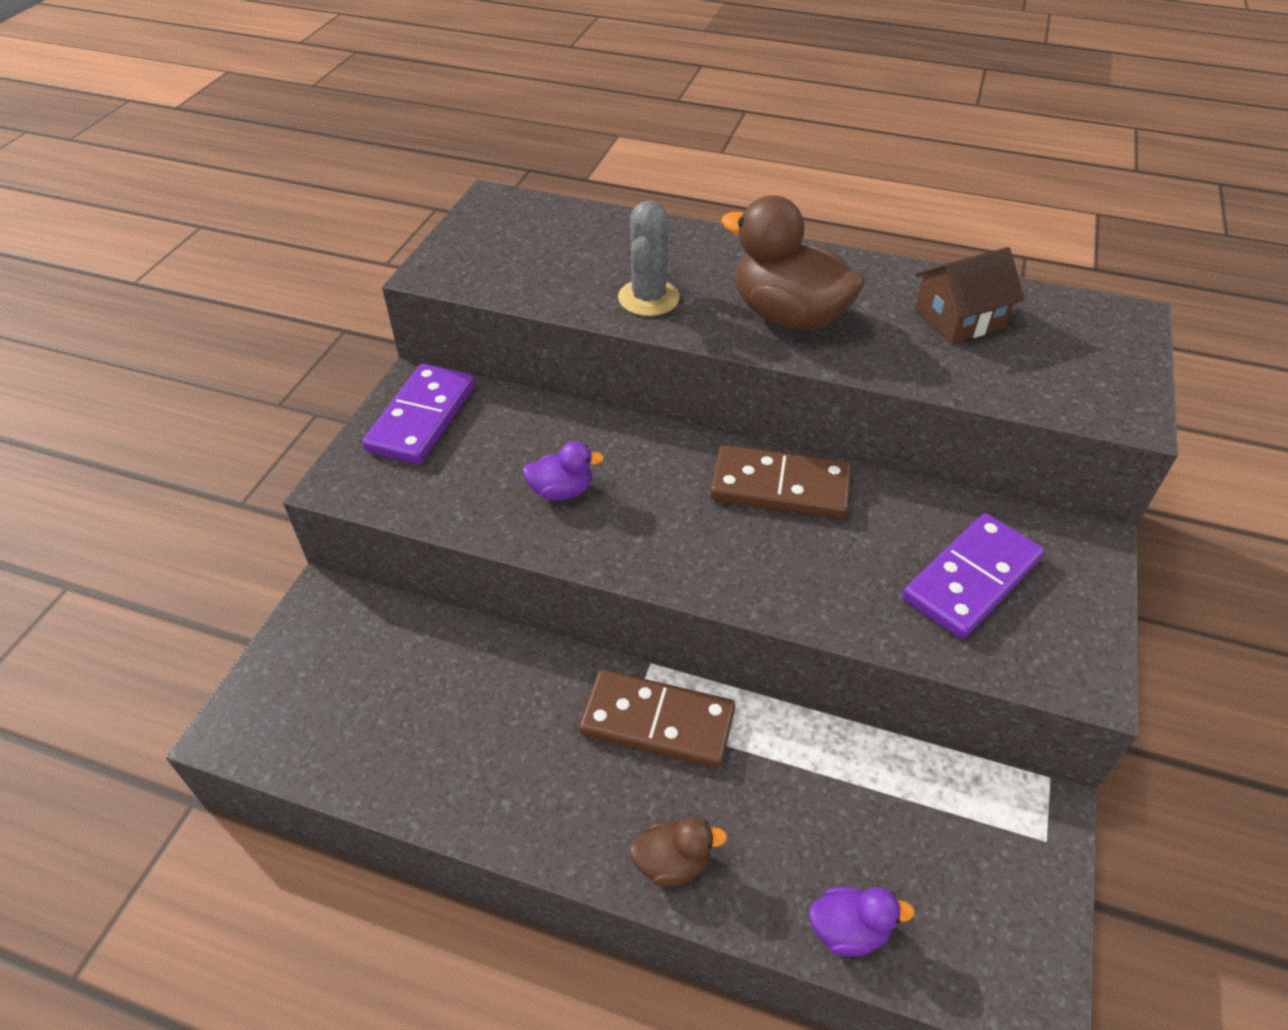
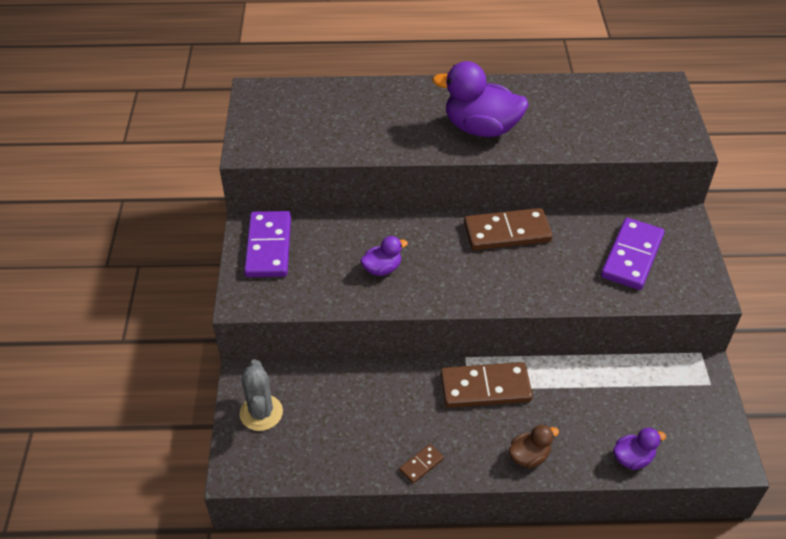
camera: 20 degrees left, 0 degrees up
(496, 816) = (421, 465): none -> brown domino
(648, 298) = (393, 136): grey cactus -> grey cactus (261, 413)
(788, 316) = (481, 128): brown duck -> purple duck
(959, 318) = (576, 107): brown house -> none

